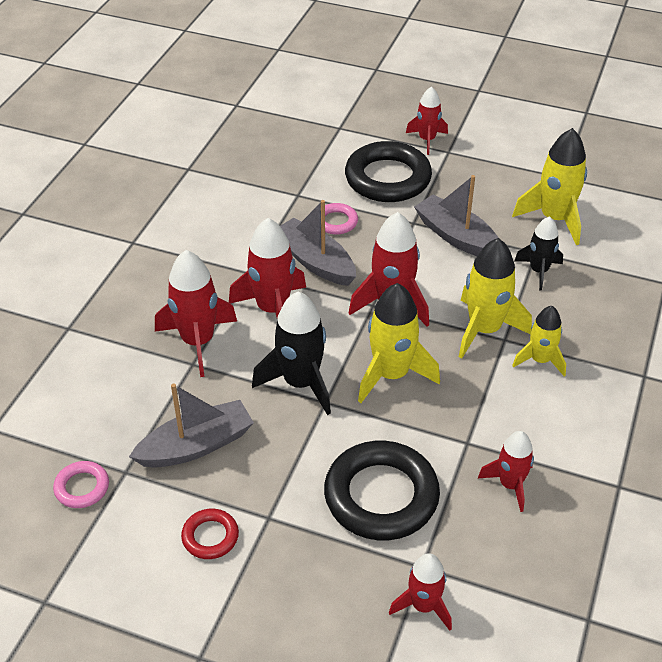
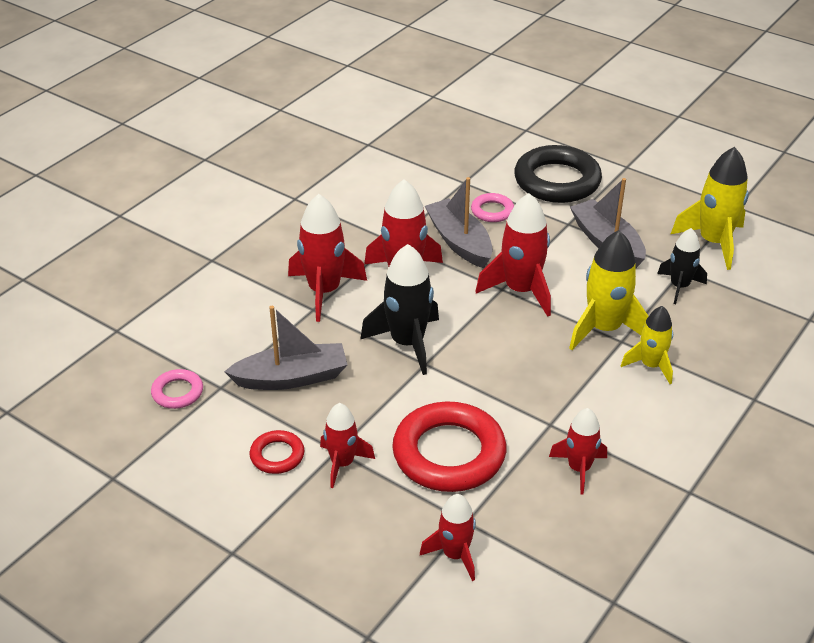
camera: 15 degrees right, 5 degrees down
(381, 496) = (449, 453): black ring -> red ring
(391, 375) = (497, 352): yellow rocket -> none
(427, 140) = (609, 153): red rocket -> red rocket (342, 463)

